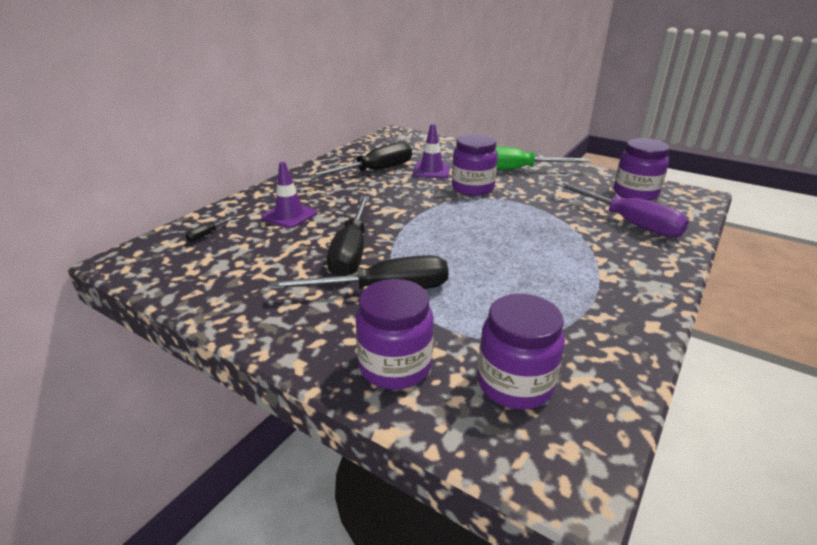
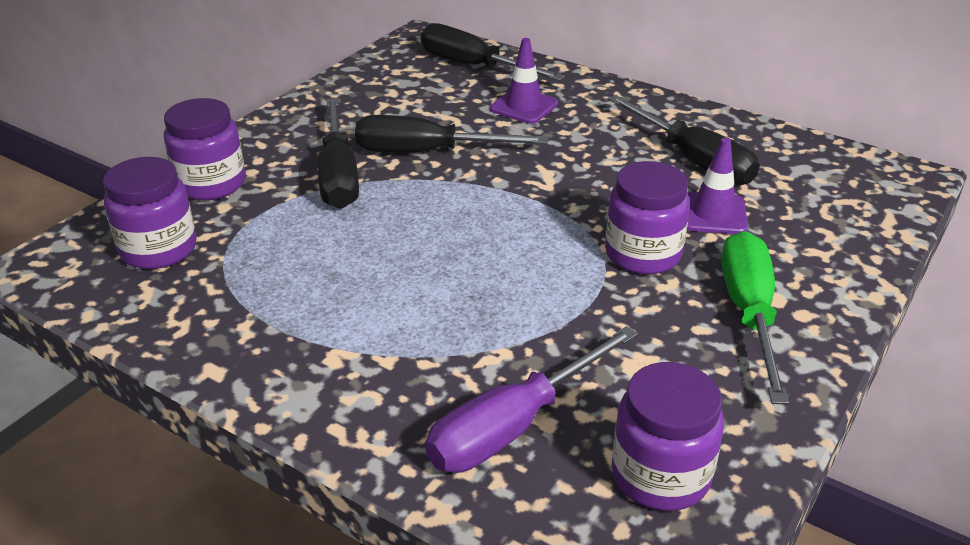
camera: 90 degrees right, 5 degrees up
(207, 234) = (474, 66): black screwdriver -> black screwdriver, size x2.49

